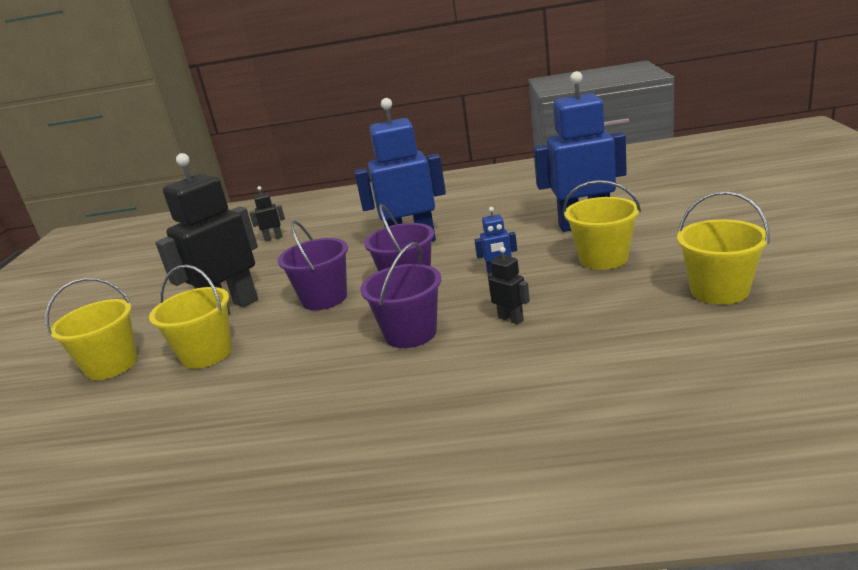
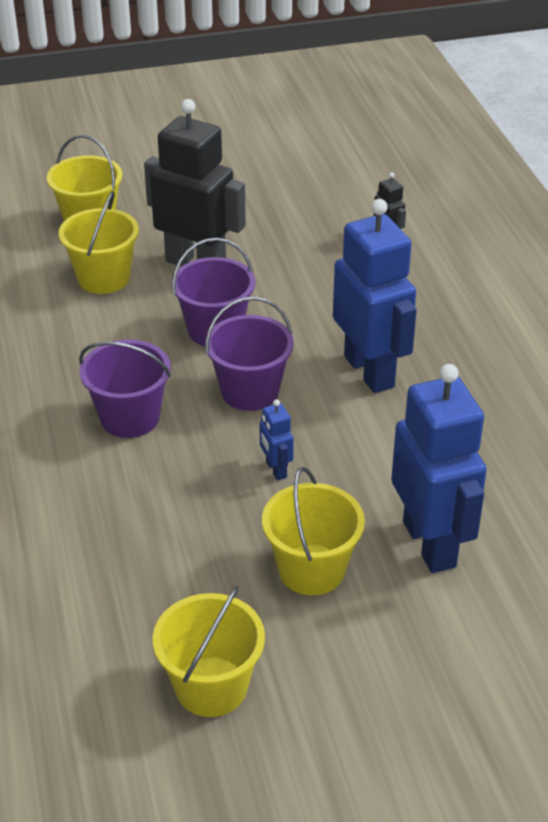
camera: 70 degrees right, 15 degrees up
(511, 319) = (154, 495): black robot -> none

